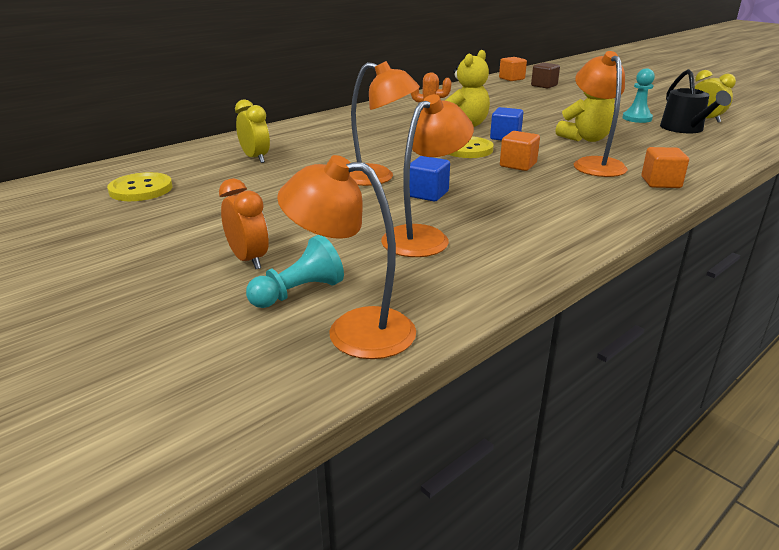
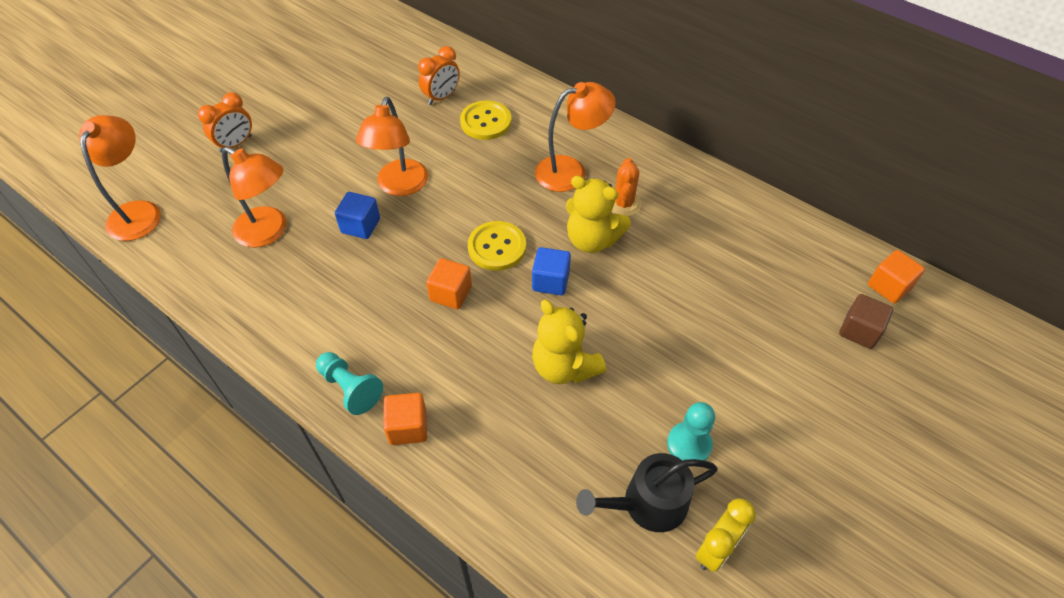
camera: 80 degrees right, 25 degrees up
(141, 189) = (360, 56): yellow button -> yellow button (486, 122)
(255, 158) = (441, 97): yellow clock -> orange clock
(298, 293) = (187, 178): turquoise pawn -> turquoise pawn (350, 388)
(594, 164) = (464, 367): orange lamp -> orange lamp (571, 171)

